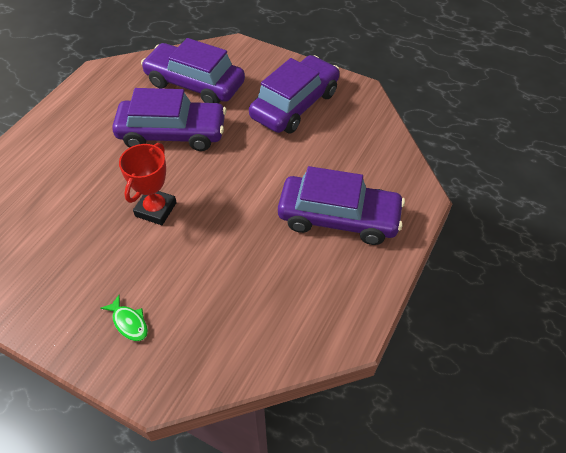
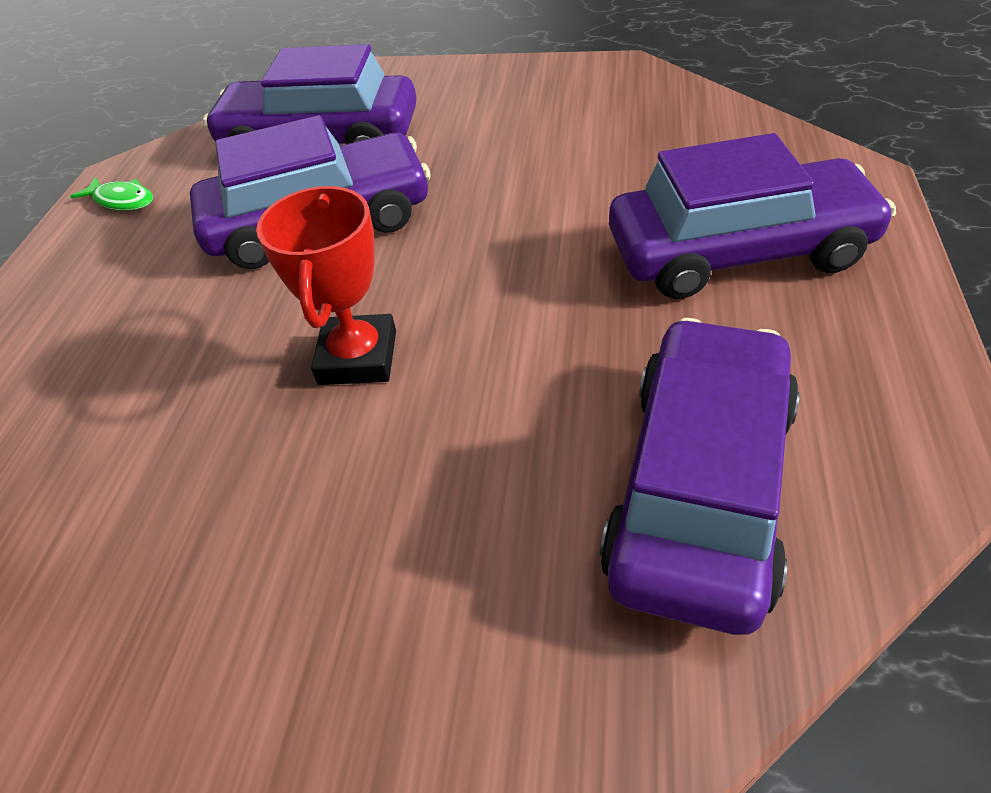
camera: 15 degrees left, 5 degrees down
(129, 322) = (424, 615): green fish -> green fish (122, 200)
(295, 104) = (525, 117): purple car -> purple car (700, 487)

